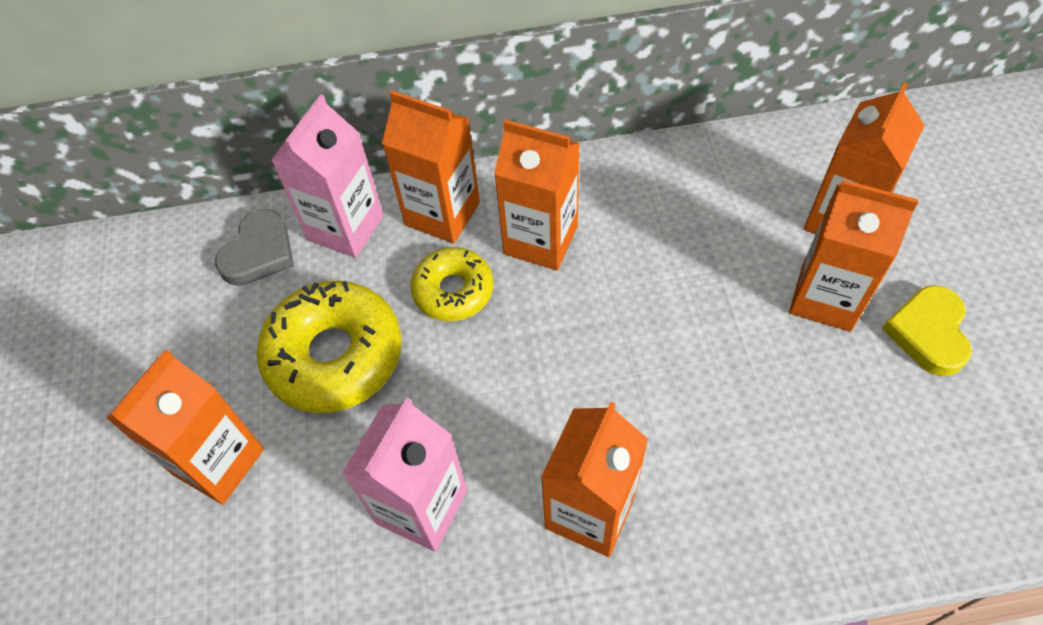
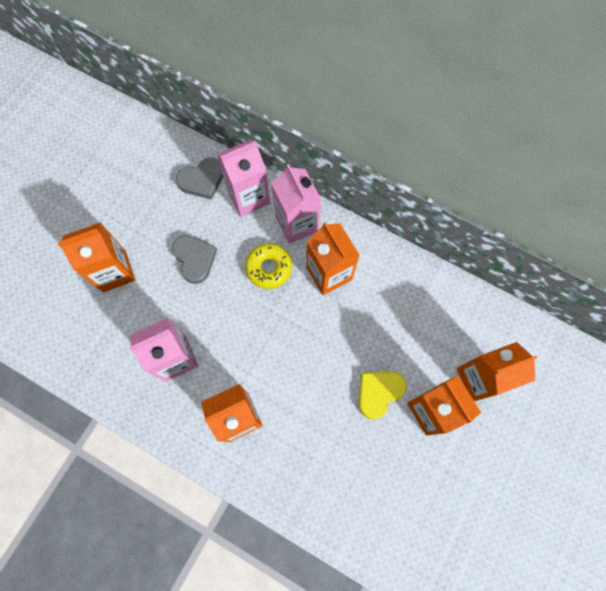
camera: 35 degrees right, 15 degrees up
(334, 355) = (194, 259): yellow donut -> grey heart
(442, 214) = (297, 223): orange carton -> pink carton
(928, 333) = (461, 466): yellow heart -> yellow heart (379, 392)

